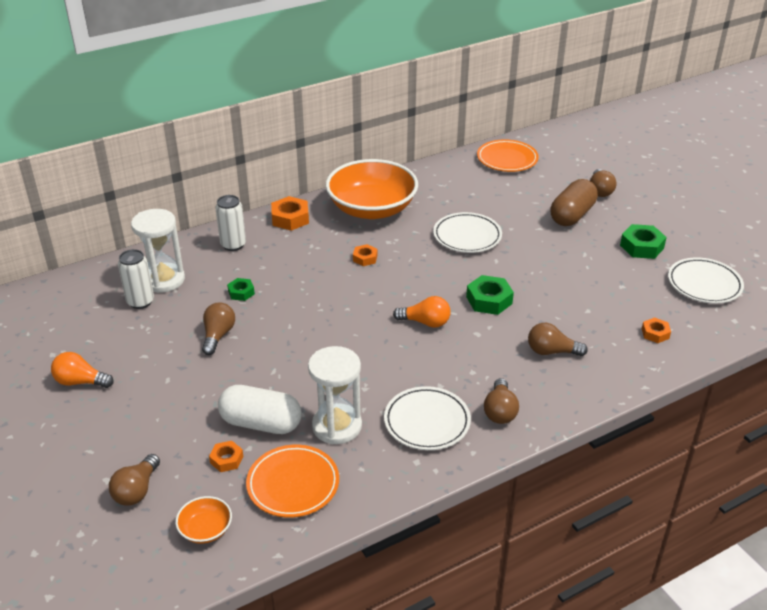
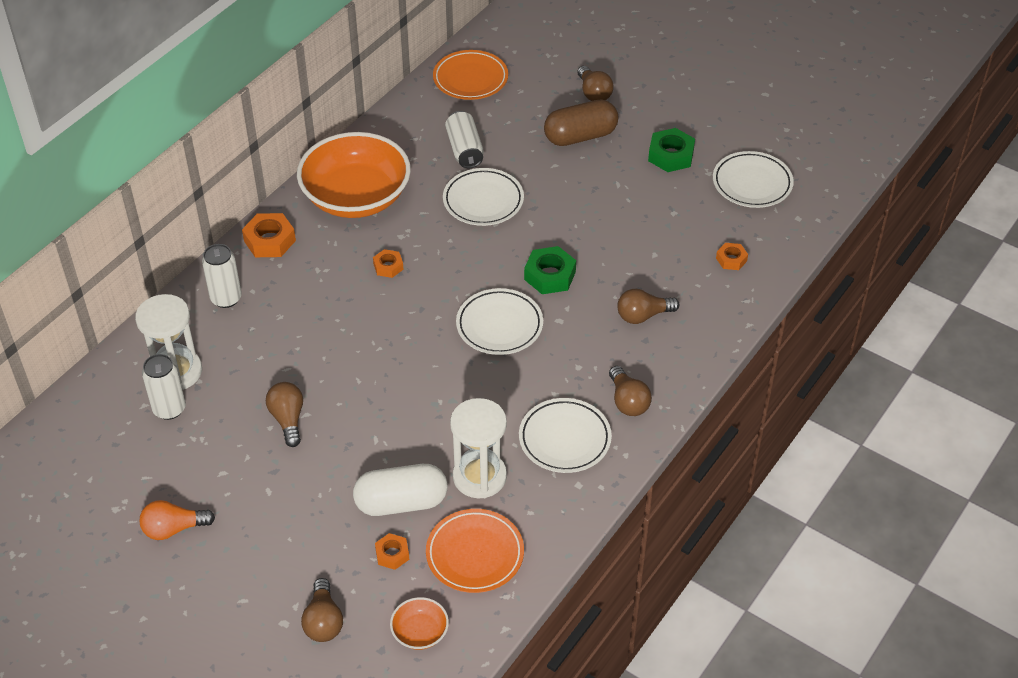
camera: 25 degrees left, 10 degrees up
(241, 292) = (277, 357): green nut -> none
(425, 322) = (499, 325): orange light bulb -> white plate
(474, 201) = (465, 150): none -> white can
(572, 215) = (580, 136): brown capsule -> brown capsule turned 60 degrees clockwise

